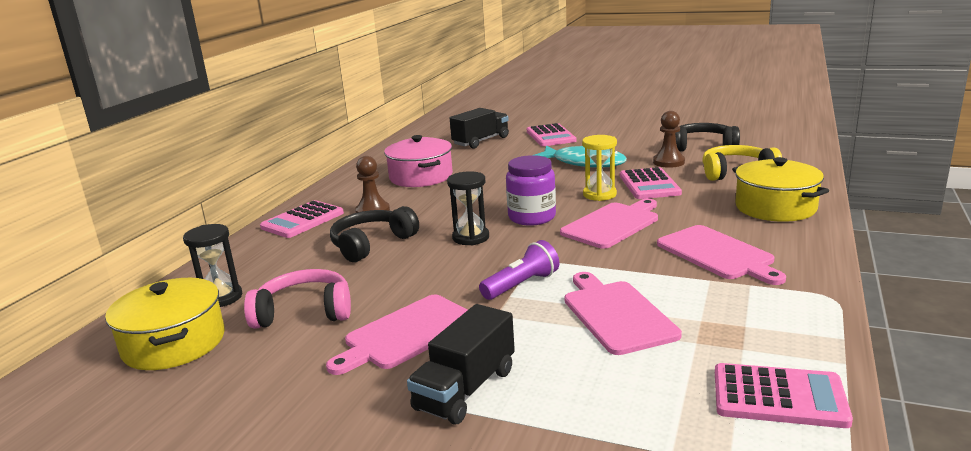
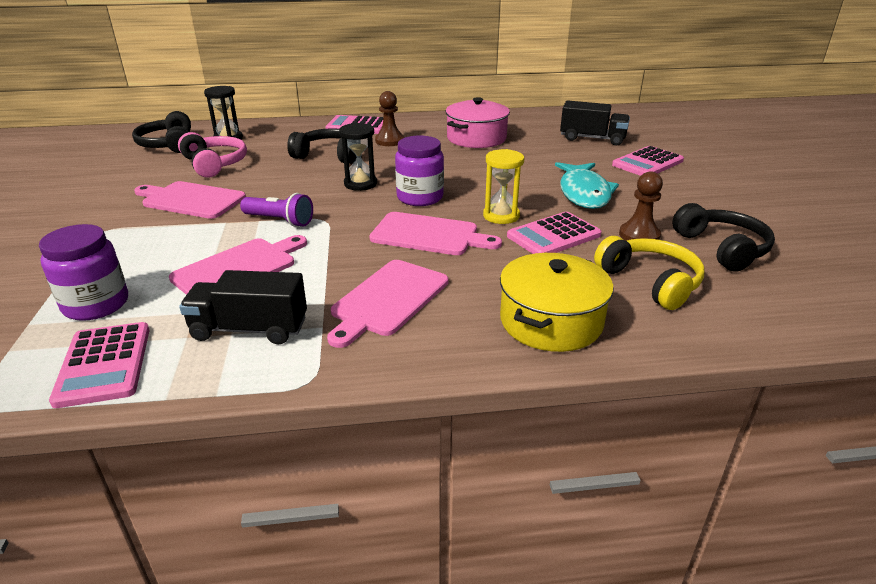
camera: 60 degrees right, 10 degrees up
(174, 343) = (168, 144): yellow pot -> black headphones
(465, 389) = (117, 235): black truck -> black truck (249, 329)
(648, 403) = (96, 304): none -> purple jar

